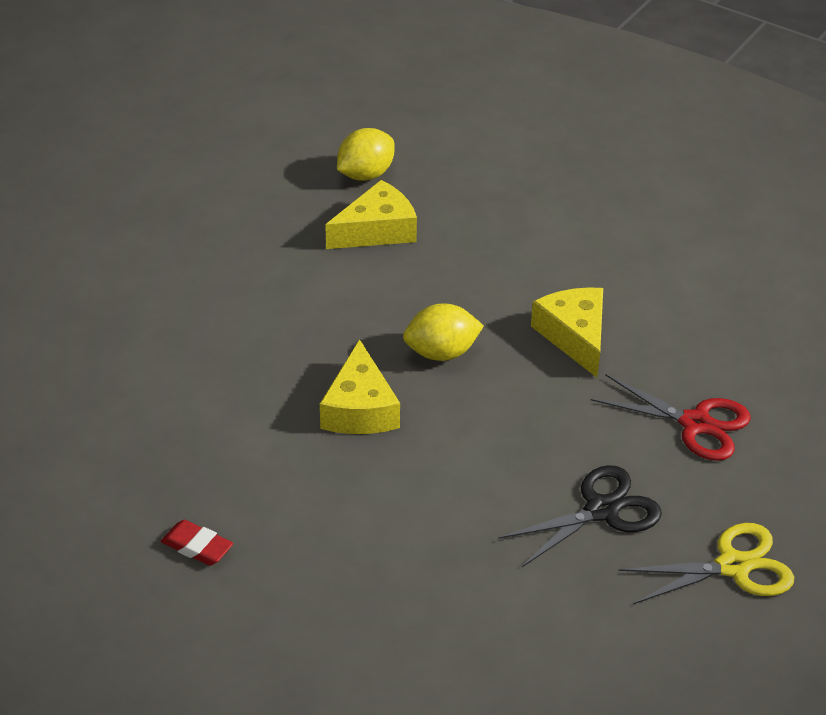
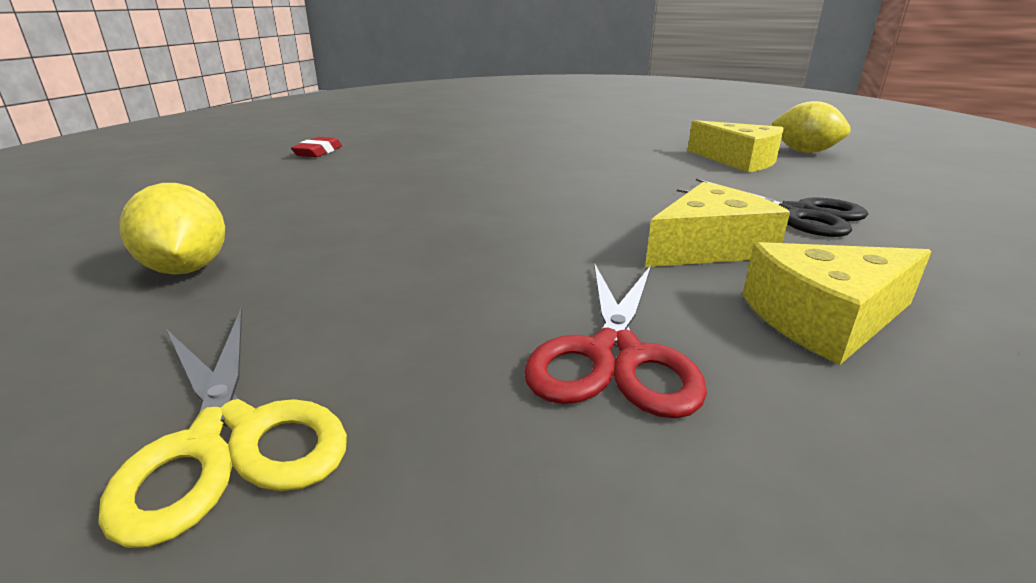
camera: 75 degrees right, 15 degrees down
(359, 408) = (496, 175): yellow cheese -> yellow cheese (824, 318)
(441, 353) = (601, 193): yellow lemon -> yellow lemon (187, 269)
(601, 510) = (376, 293): black scissors -> black scissors (797, 214)

